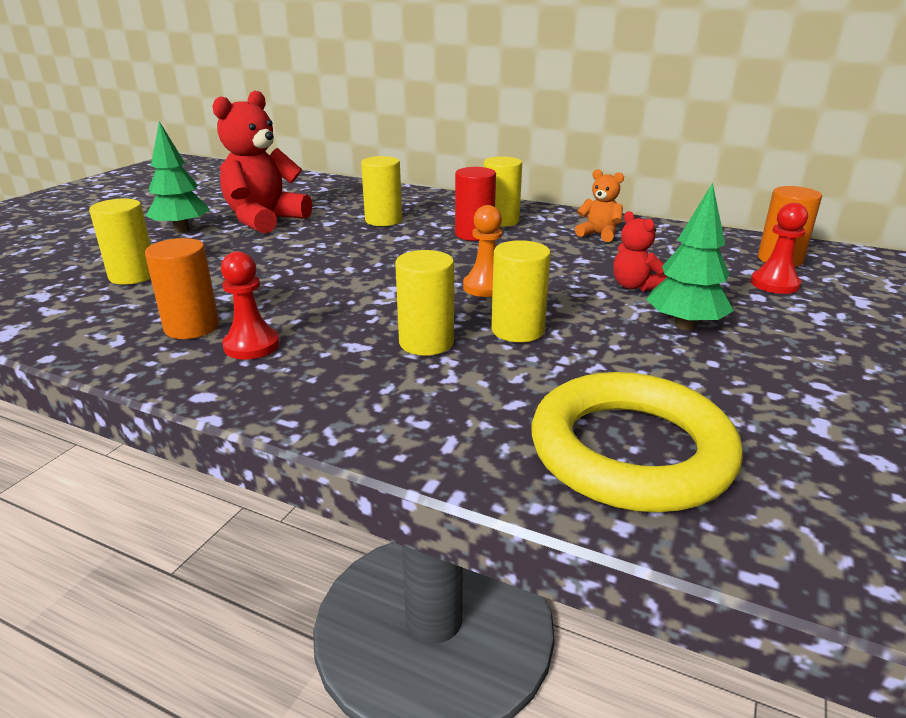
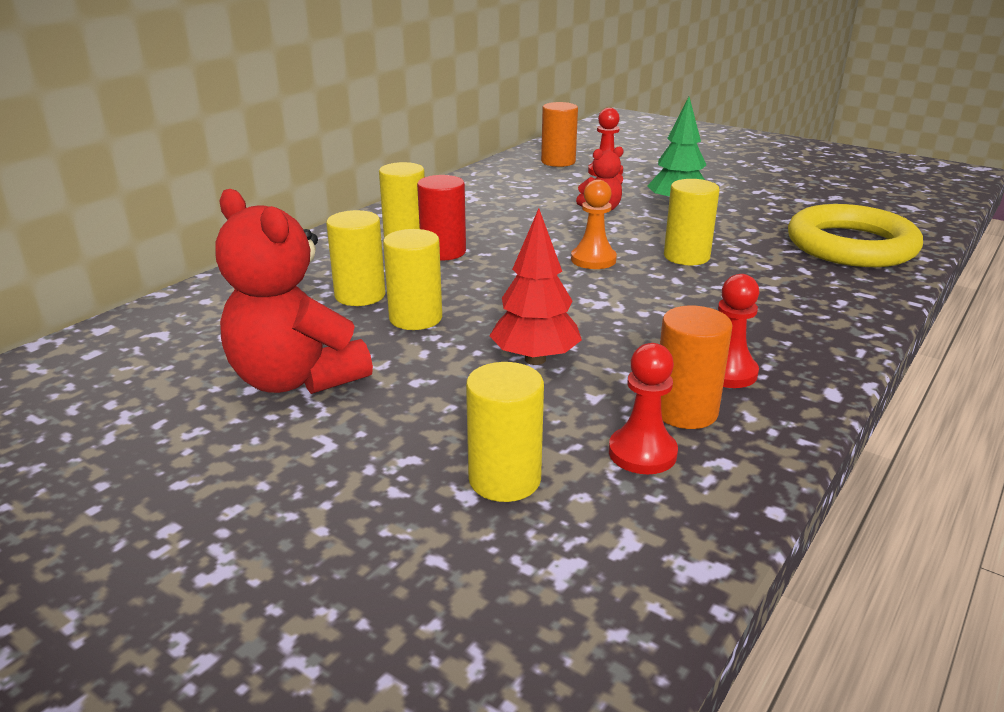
camera: 80 degrees left, 0 degrees up
(142, 313) = (642, 453): none -> red pawn
(182, 230) = (295, 455): green tree -> none
(283, 275) = (535, 359): none -> red tree
(426, 343) = (712, 291): yellow cylinder -> yellow cylinder (415, 318)
(599, 234) = (473, 203): orange teddy bear -> none

